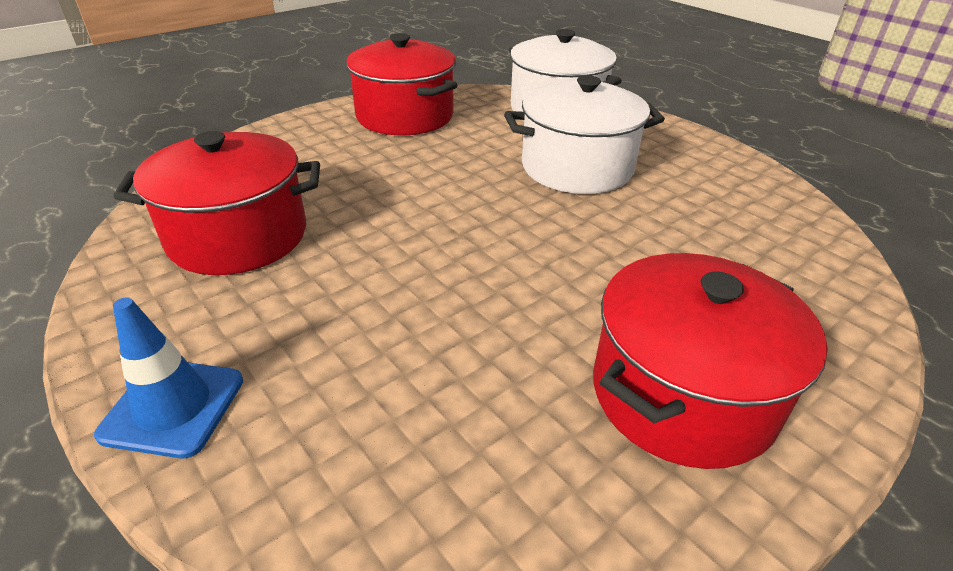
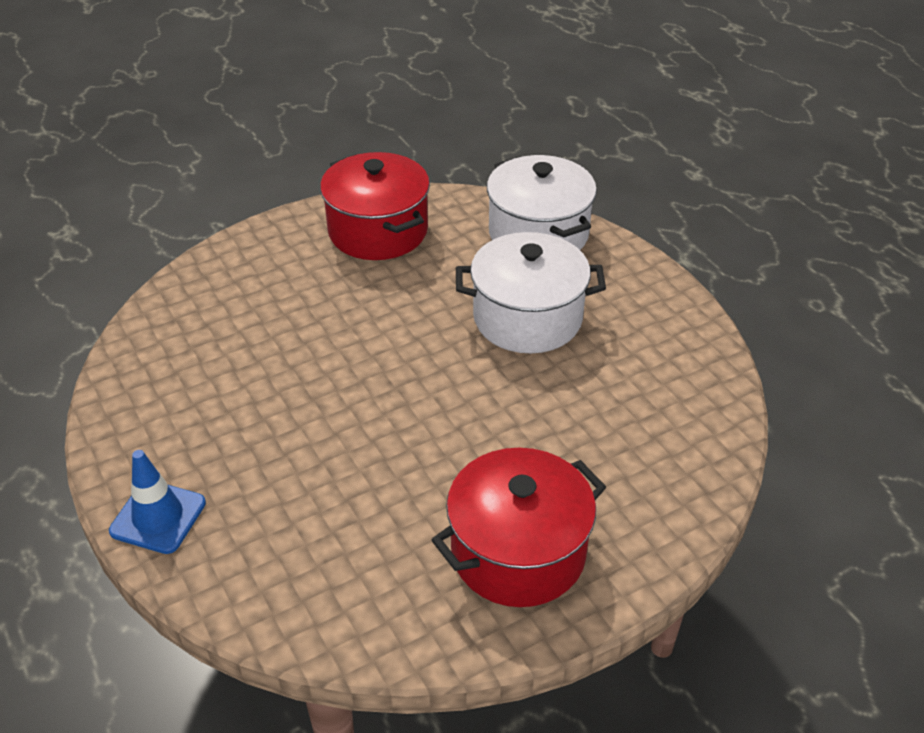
camera: 10 degrees right, 5 degrees up
(238, 236) = (207, 370): red pot -> none

